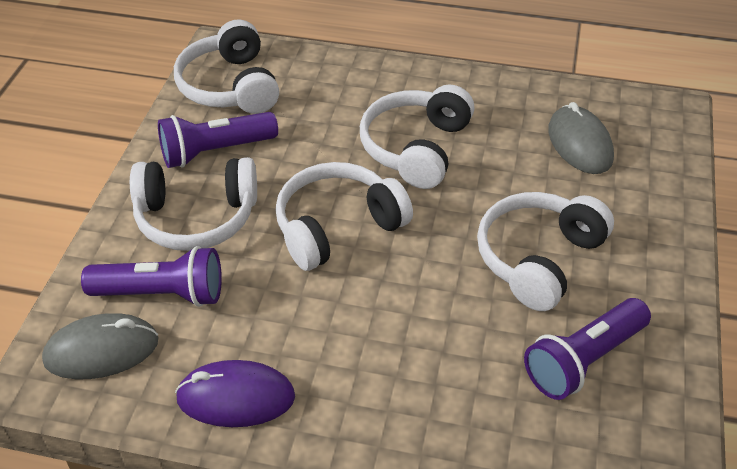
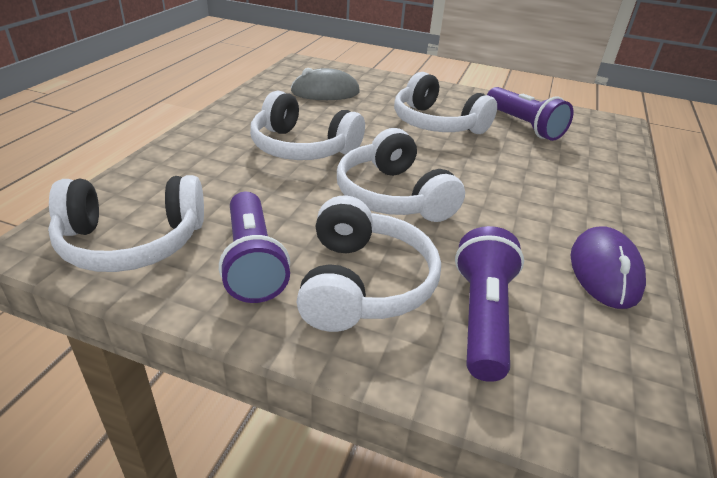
camera: 85 degrees left, 10 degrees down
(102, 351) = (576, 373): grey mouse -> none

